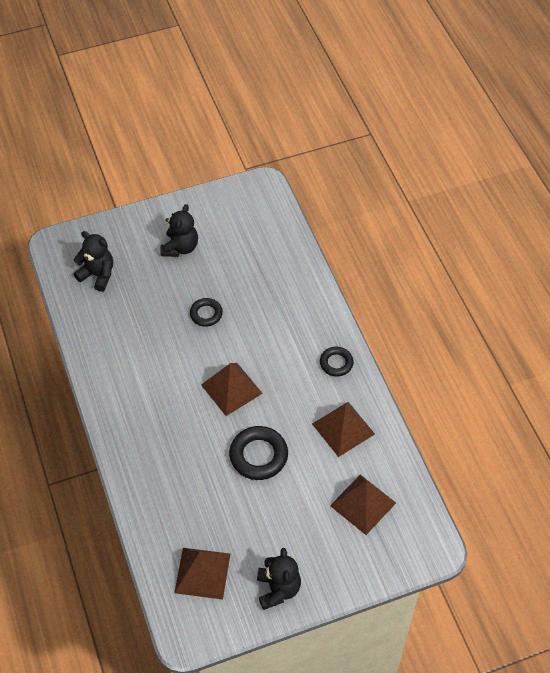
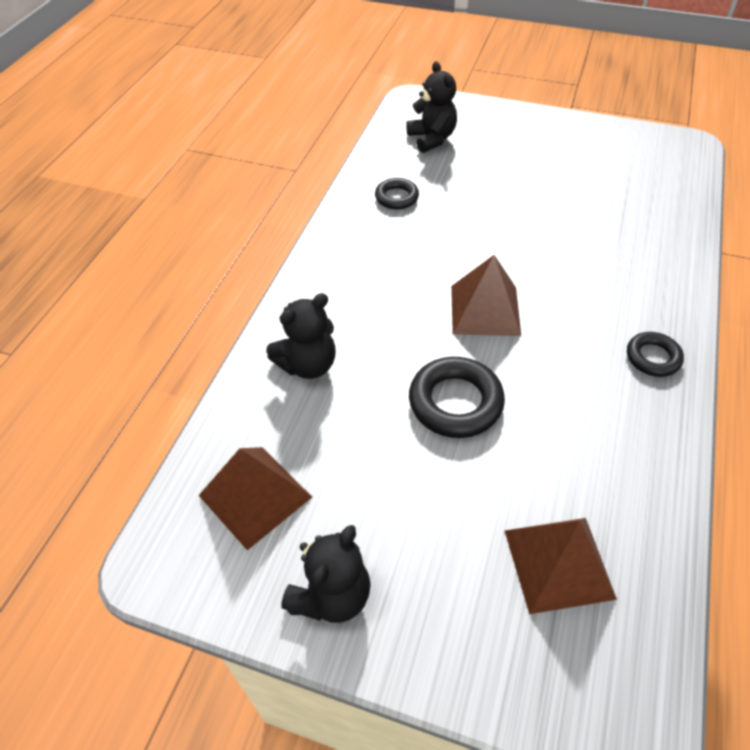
camera: 40 degrees right, 5 degrees down
(180, 247) = (542, 155): black teddy bear -> black teddy bear (308, 365)
(206, 314) = (519, 224): black ring -> black ring (396, 197)
(343, 429) = (603, 441): brown pyramid -> none

